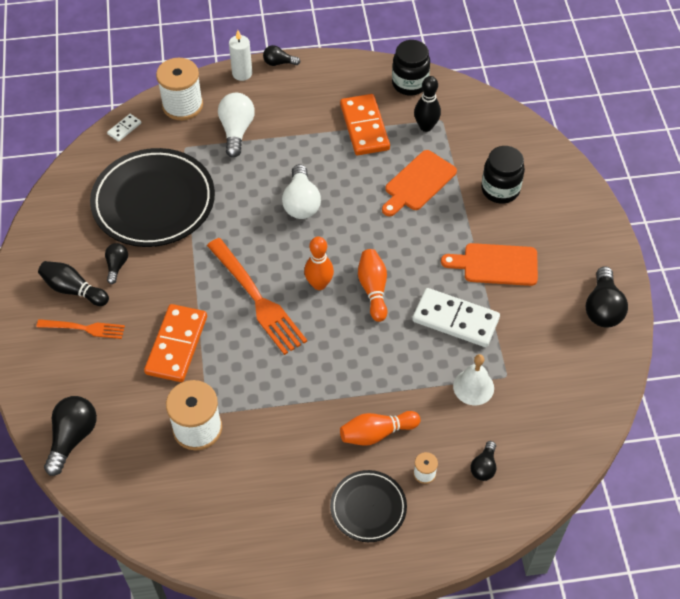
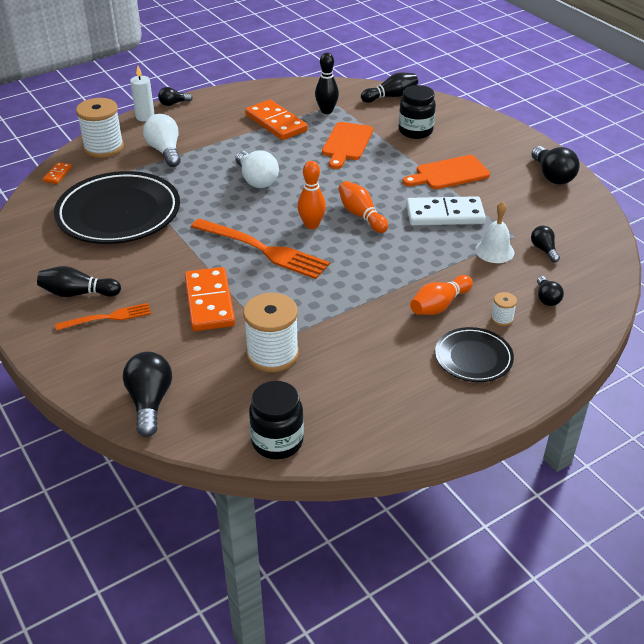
camera: 25 degrees left, 15 degrees down
(117, 266) = (111, 265): black light bulb -> black light bulb (544, 250)
(124, 128) = (57, 174): white domino -> orange domino
(409, 84) = (294, 91): black jar -> black jar (277, 441)
(507, 127) = (391, 96): none -> black bowling pin

